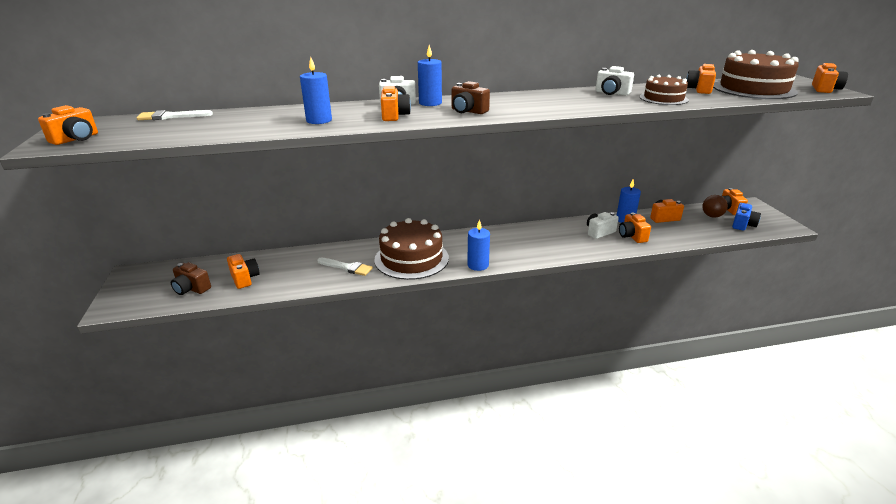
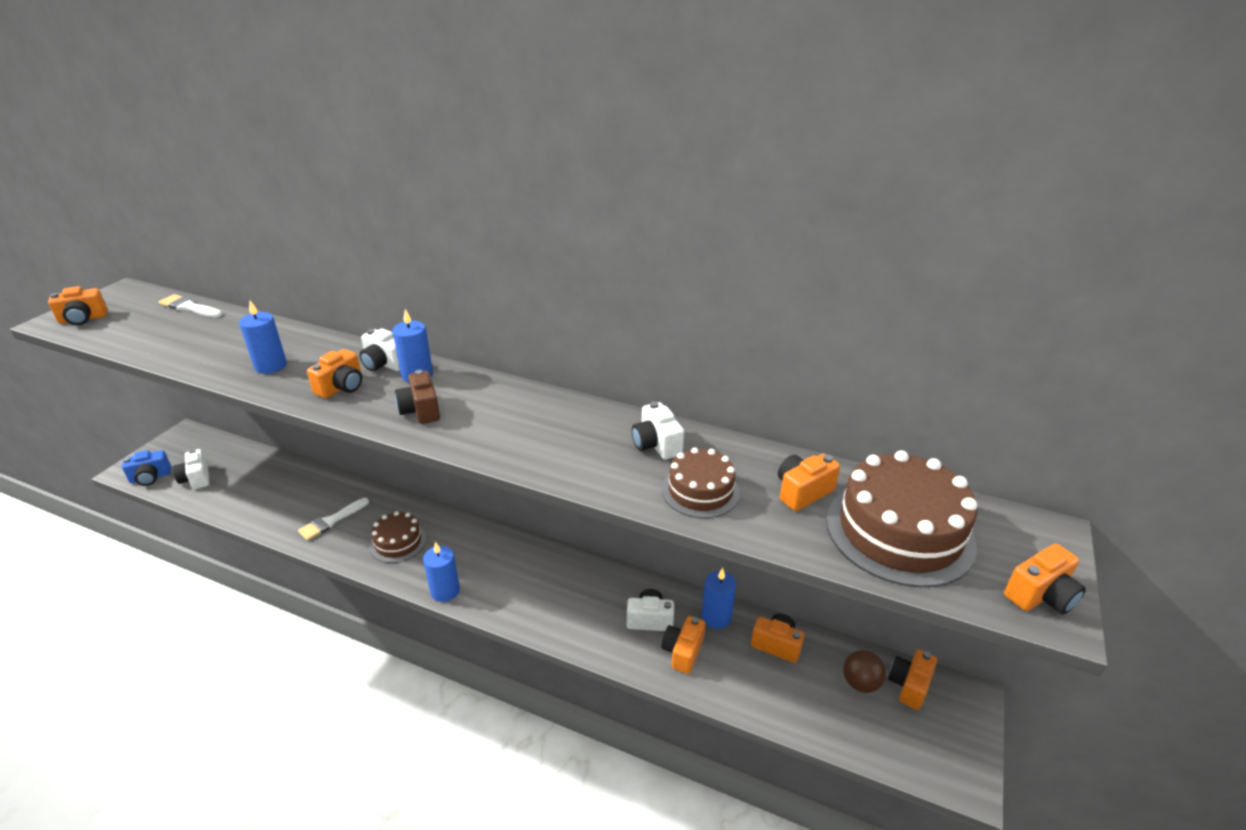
camera: 35 degrees right, 5 degrees up
(191, 289) = (196, 478): brown camera -> white camera
(244, 278) = (242, 488): orange camera -> none
(347, 267) = (331, 521): white brush -> white brush turned 75 degrees clockwise
(411, 258) = (398, 542): brown cake -> brown cake, size x0.58
(743, 225) = (886, 729): blue camera -> blue camera (150, 477)

